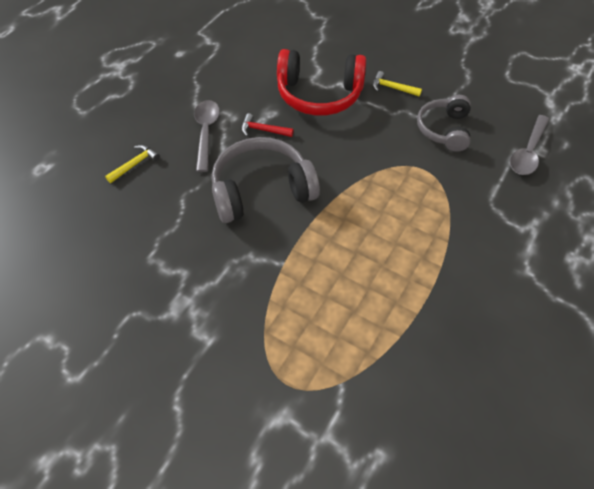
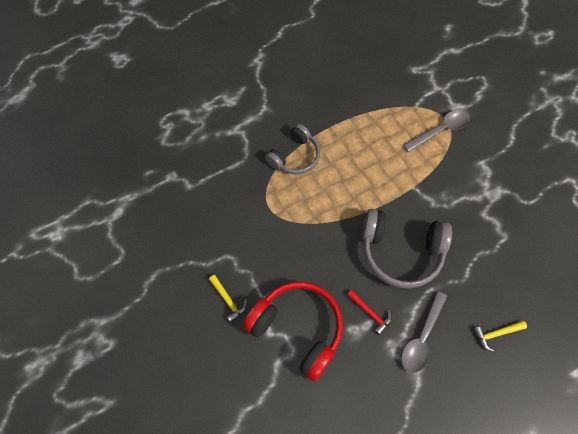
camera: 150 degrees left, 10 degrees up
(444, 130) = (223, 232): grey headphones -> grey headphones (295, 156)
(528, 152) = (181, 180): grey spoon -> grey spoon (440, 130)

